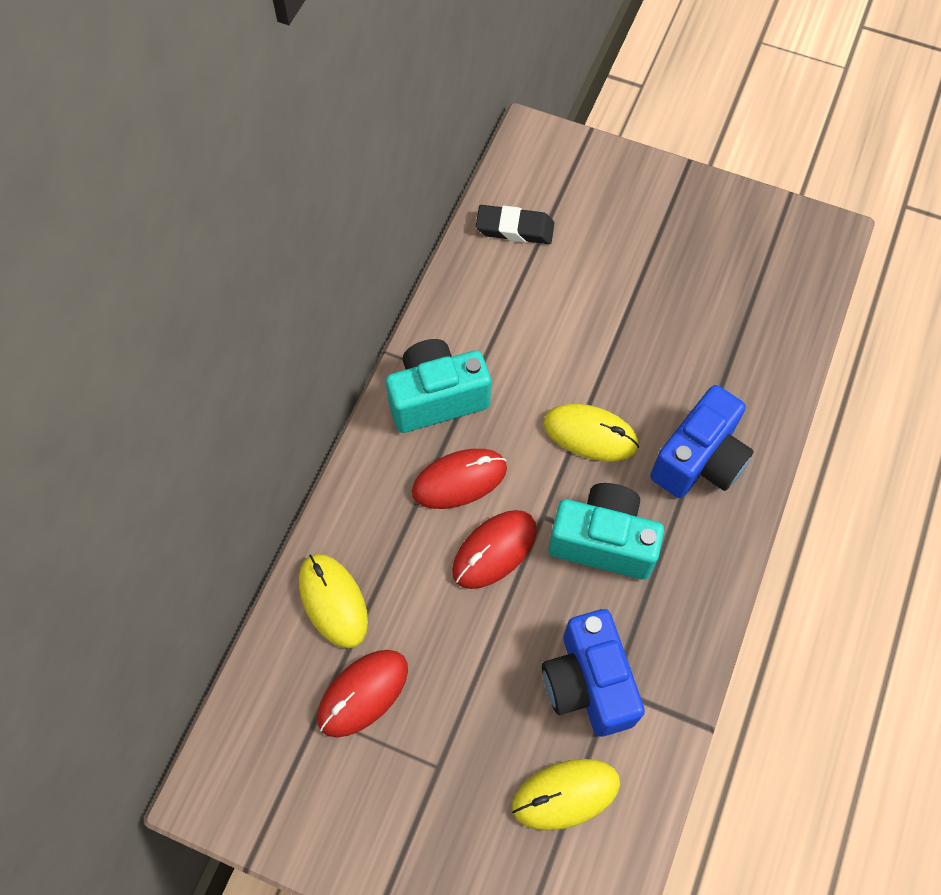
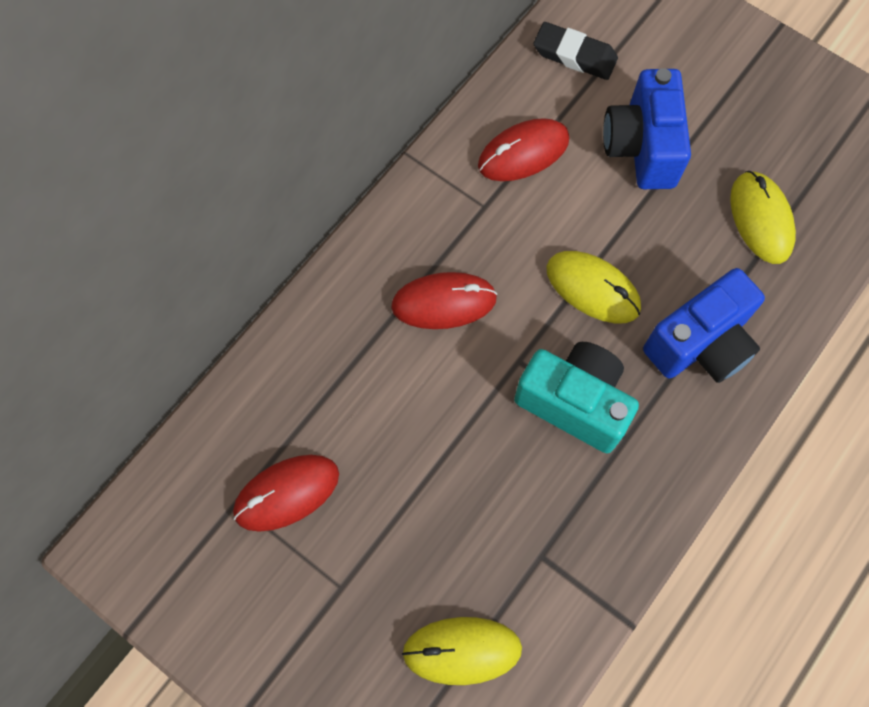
camera: 15 degrees right, 5 degrees up
(333, 601) = (282, 393): yellow mouse -> yellow mouse (761, 219)
(437, 398) = (444, 212): turquoise camera -> none
(494, 550) = (459, 383): red mouse -> red mouse (523, 153)
(588, 683) = (517, 544): blue camera -> blue camera (641, 147)

